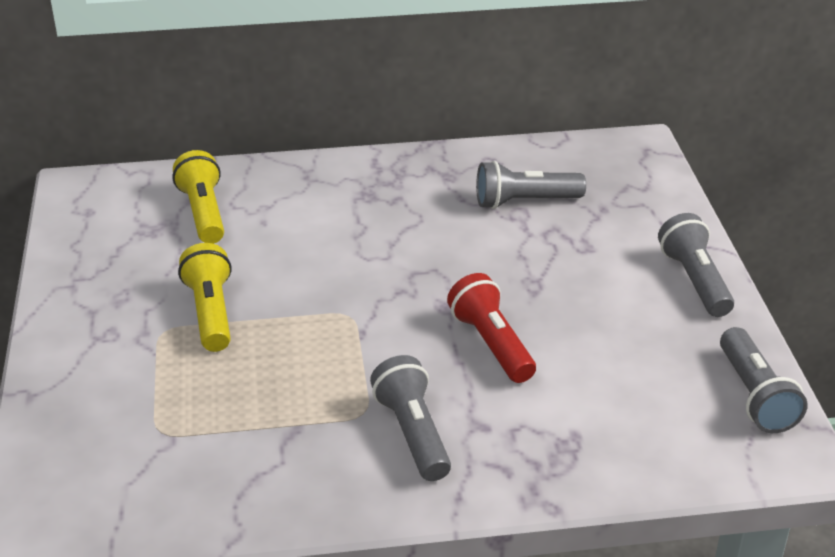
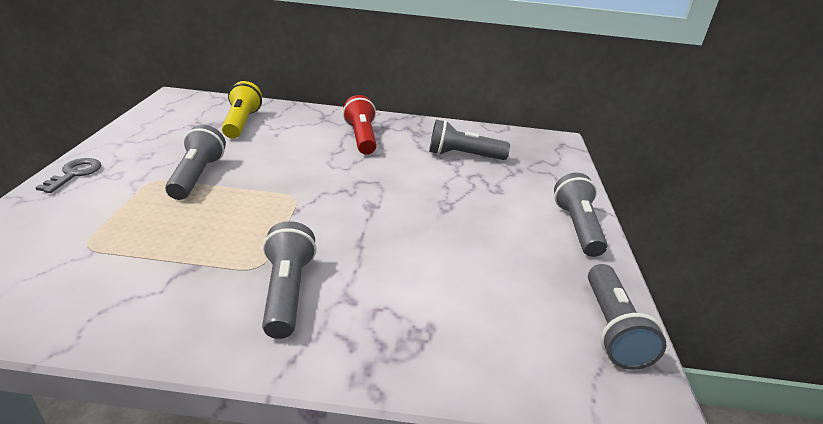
camera: 10 degrees right, 5 degrees down
(58, 344) = (74, 174): none -> grey key
(210, 313) = (197, 176): yellow flashlight -> grey flashlight
(491, 344) = (392, 238): red flashlight -> red flashlight (361, 138)

